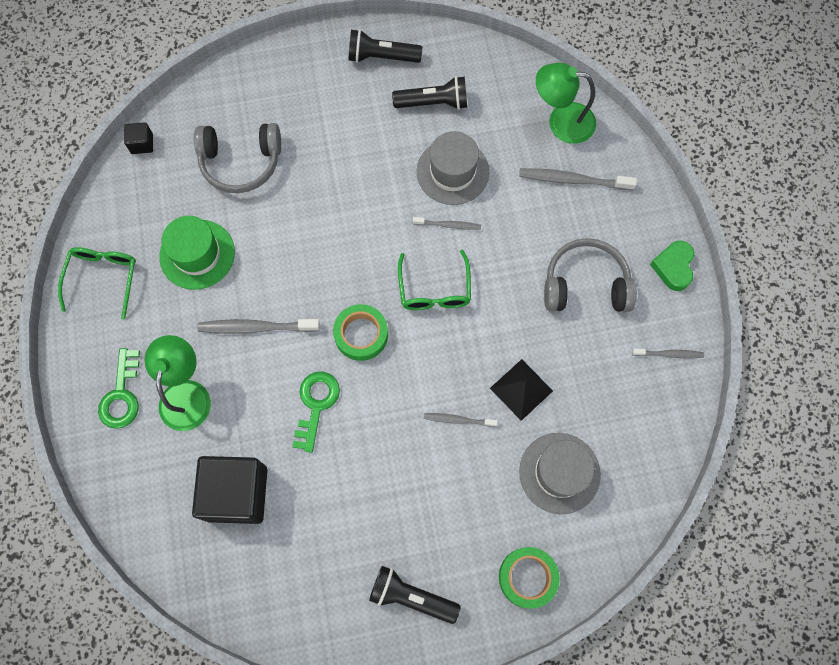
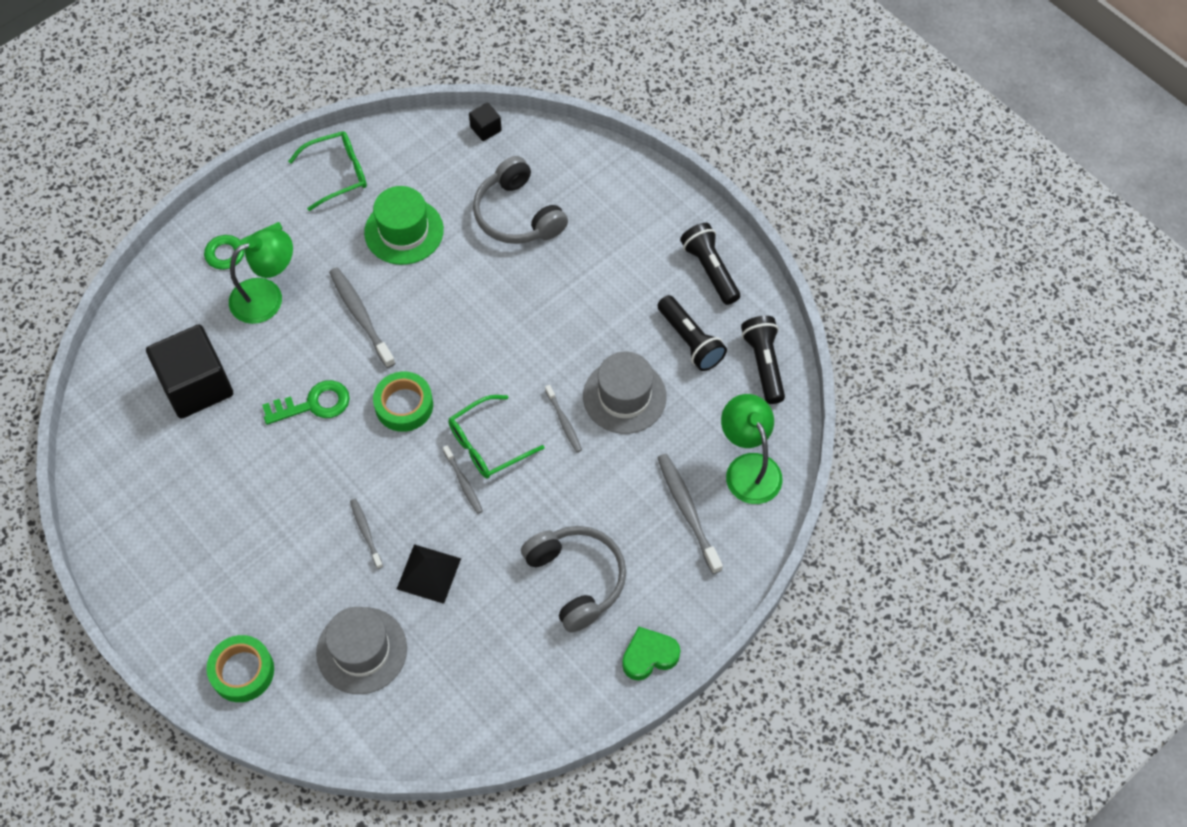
camera: 60 degrees right, 10 degrees down
(411, 597) = (174, 578): black flashlight -> black flashlight (763, 364)
(668, 354) = (547, 696): grey toothbrush -> grey toothbrush (463, 482)

